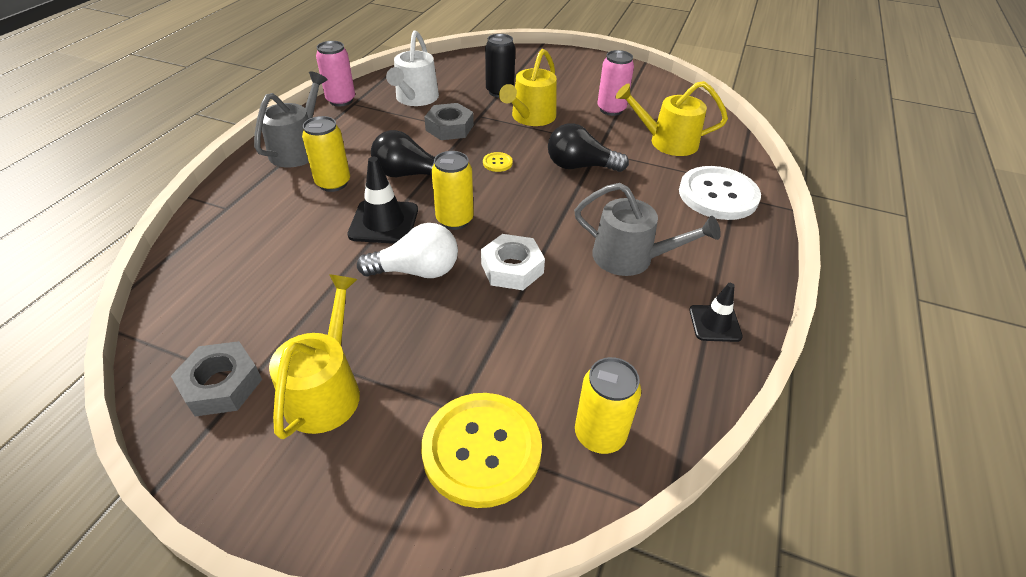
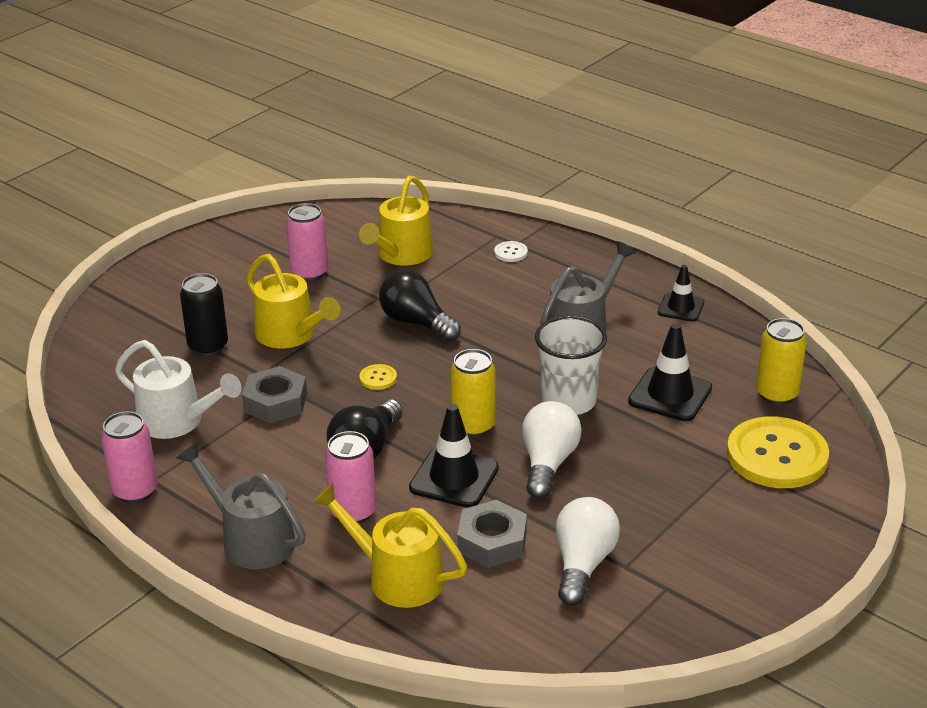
camera: 70 degrees left, 10 degrees down
(221, 384) = (665, 605): grey nut -> grey nut (492, 541)
(280, 316) = (583, 564): none -> white light bulb
(326, 390) = (691, 537): yellow watering can -> yellow watering can (397, 577)
(333, 183) = (353, 512): yellow can -> pink can
(512, 268) = (568, 401): white nut -> white cup
(555, 338) = (670, 395): none -> black traffic cone
(580, 166) = (416, 322): black light bulb -> black light bulb turned 105 degrees clockwise
(718, 195) = (511, 253): white button -> white button, size x0.40

